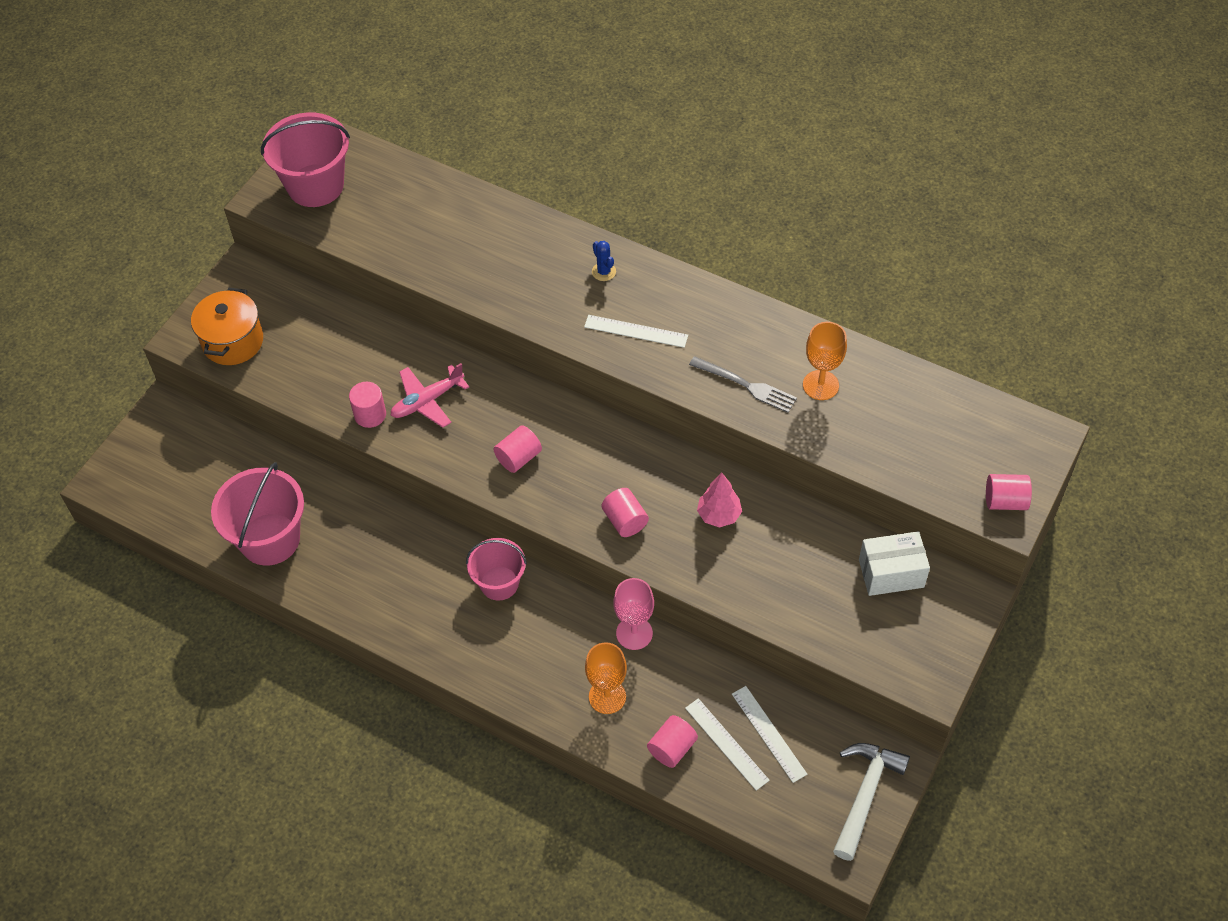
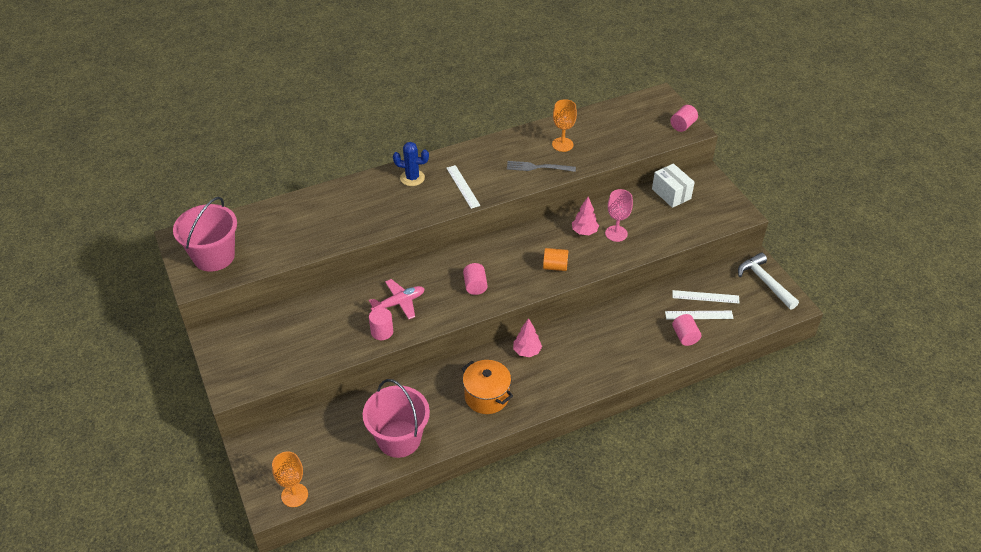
camera: 55 degrees left, 10 degrees down
(233, 341) = (260, 367): orange pot -> orange pot (487, 396)
(427, 401) = (399, 303): pink plane -> pink plane turned 120 degrees counterclockwise
(499, 583) = (527, 351): pink bucket -> pink tree
(603, 272) = (412, 178): blue cactus -> blue cactus, size x1.58
(607, 696) = (634, 345): orange goblet -> orange goblet (294, 495)
(625, 521) = (555, 266): pink cylinder -> orange cylinder
(634, 633) = (606, 314): pink goblet -> pink goblet (616, 233)
(636, 331) = (463, 186): white ruler -> white ruler turned 75 degrees counterclockwise
(747, 385) = (537, 167): grey fork -> grey fork turned 150 degrees counterclockwise
(891, 573) = (671, 194): white box -> white box turned 60 degrees counterclockwise

